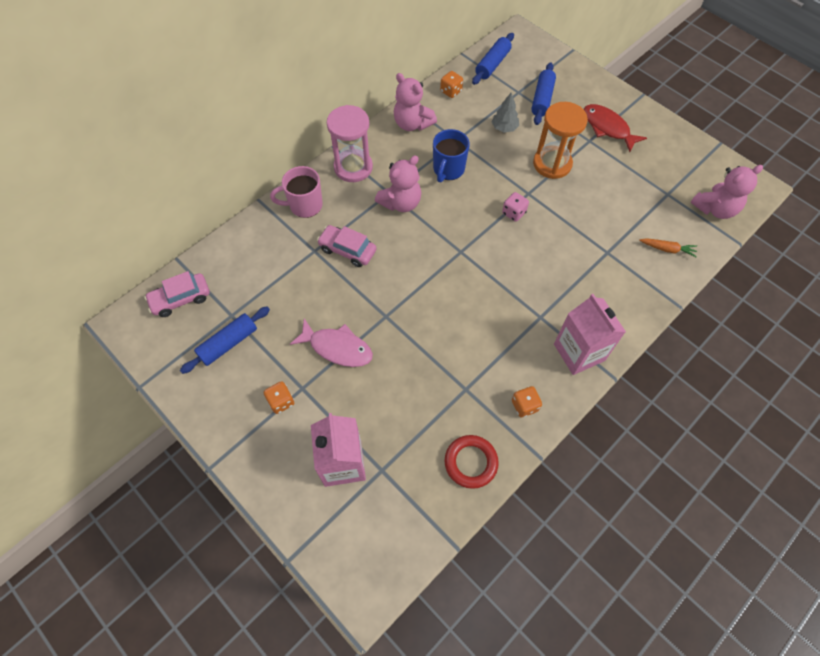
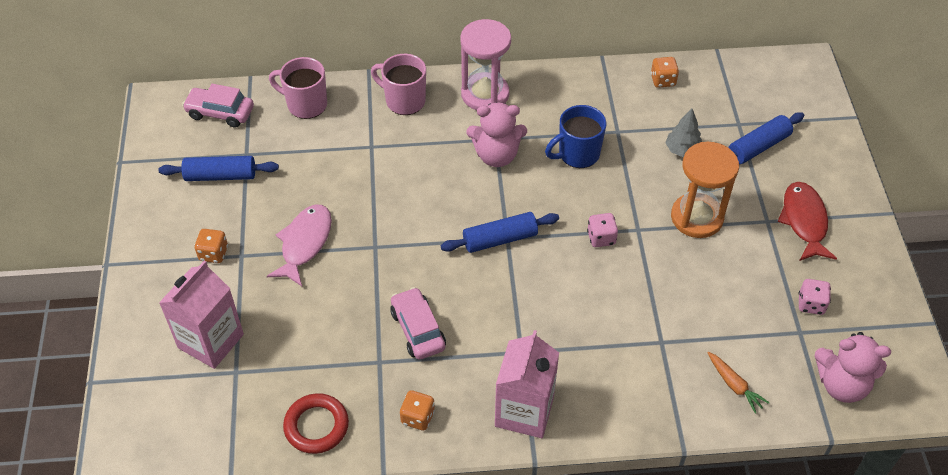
camera: 40 degrees right, 10 degrees down
(238, 252) = (305, 104): none -> pink mug
(337, 348) = (304, 243): pink fish -> pink fish turned 135 degrees counterclockwise
(347, 250) = (401, 165): pink car -> pink car (418, 330)
(412, 124) = (587, 88): pink teddy bear -> none
(492, 64) = (739, 79): blue rolling pin -> blue rolling pin (500, 239)
(657, 174) = (811, 304): none -> pink dice

